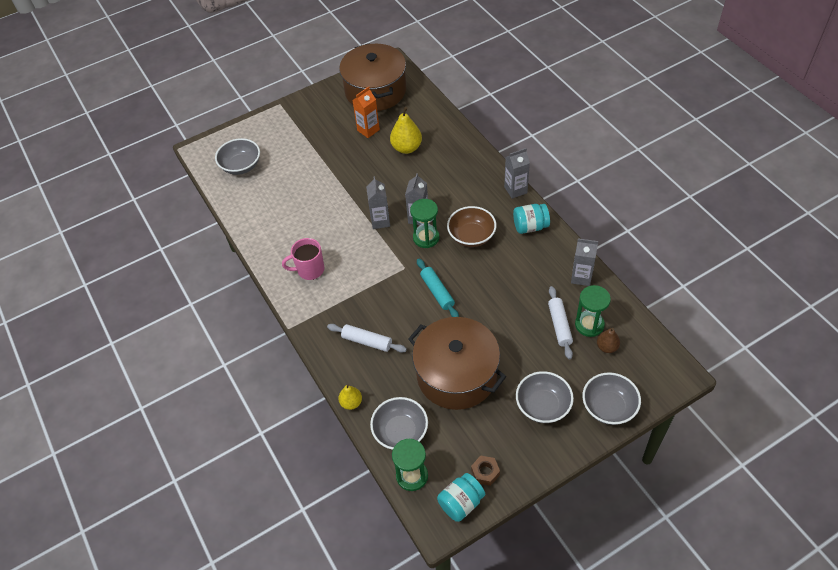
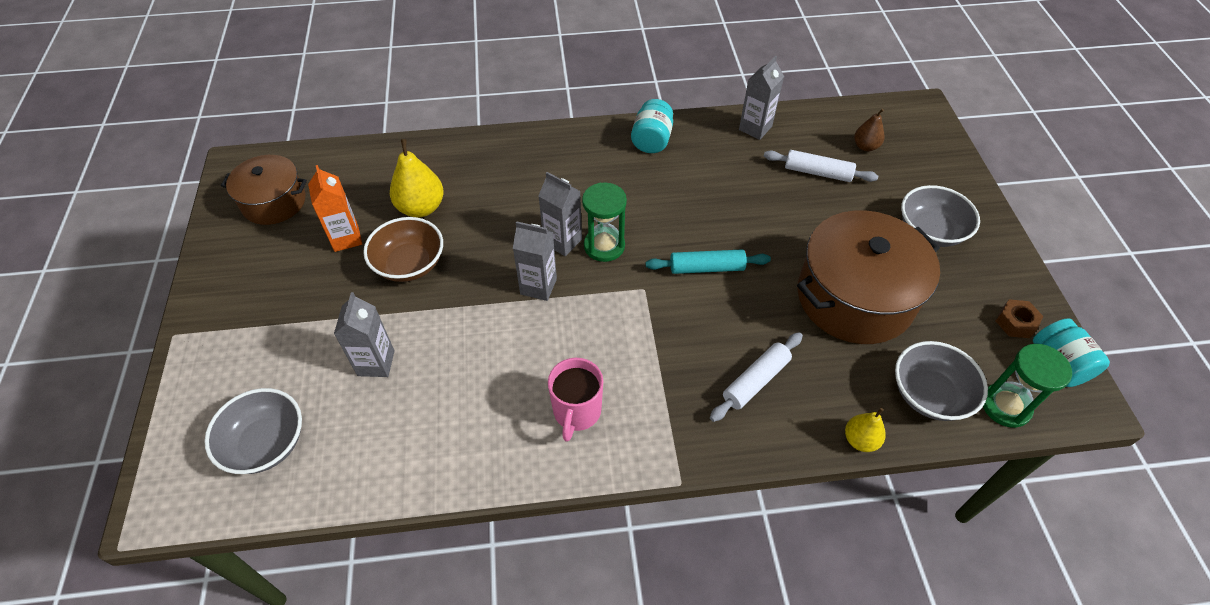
camera: 70 degrees left, 0 degrees up
(375, 91) = (274, 202): brown pot -> brown pot, size x0.60
(471, 236) = (631, 199): brown bowl -> brown bowl (409, 264)
(515, 190) = (583, 131): grey carton -> grey carton (376, 363)
(589, 325) = (827, 148): green hourglass -> none
(608, 407) = (949, 177): grey bowl -> none

